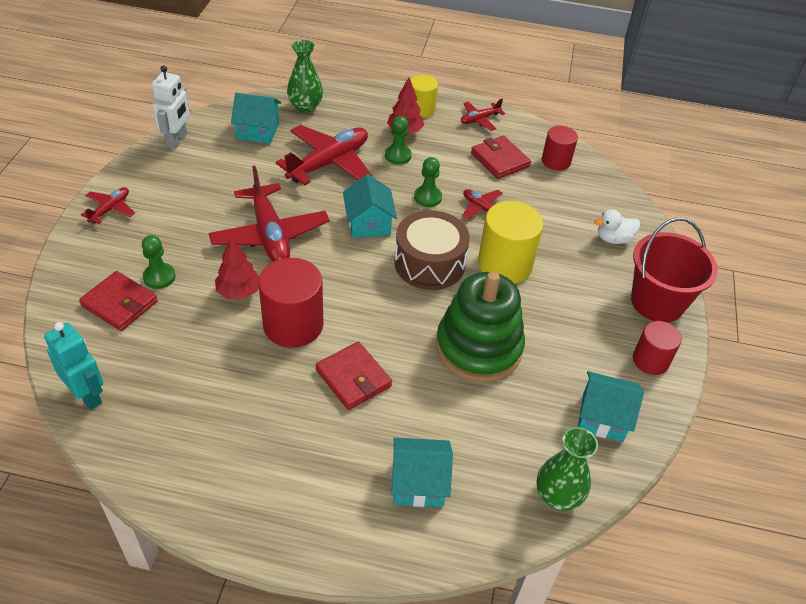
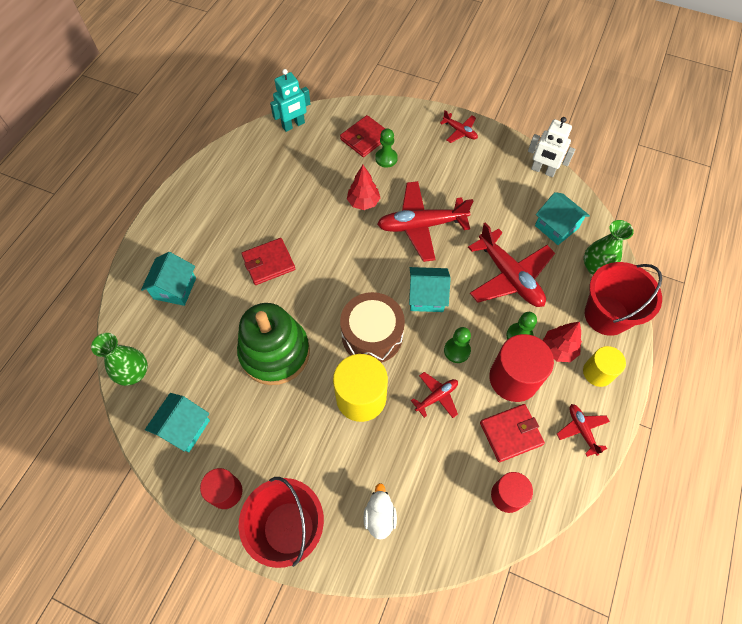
camera: 105 degrees right, 15 degrees up
(258, 131) = (556, 227): turquoise house -> turquoise house turned 60 degrees counterclockwise
(293, 325) = (325, 232): red cylinder -> red cylinder (513, 378)
(359, 102) = (606, 315): none -> red bucket

